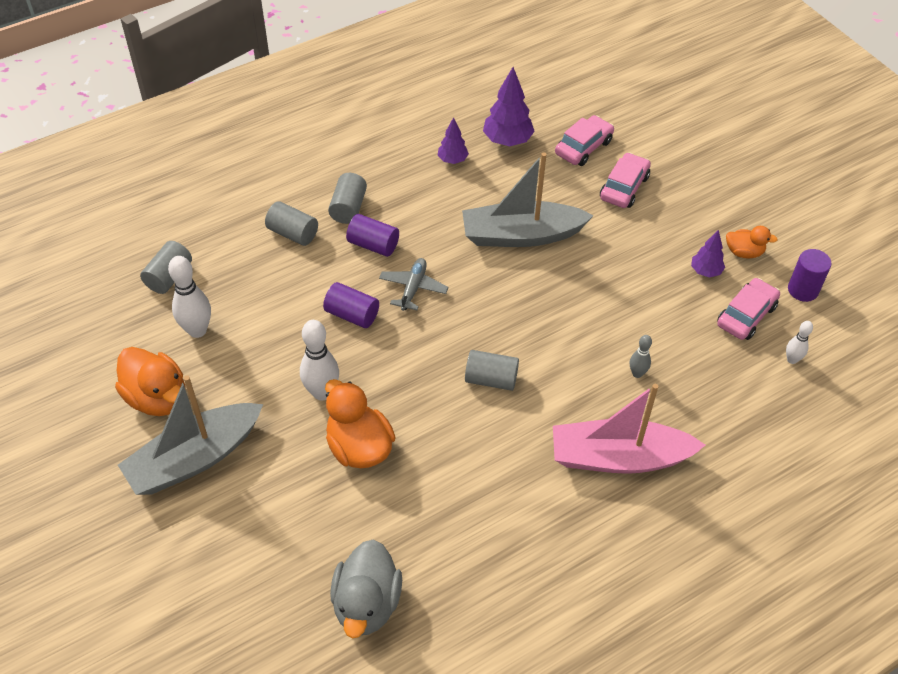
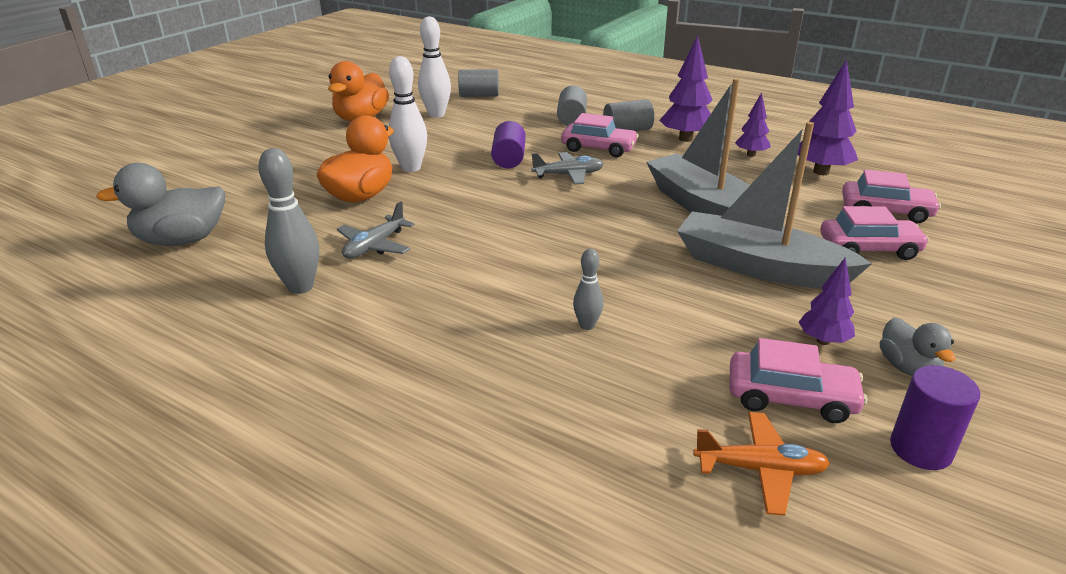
camera: 65 degrees right, 20 degrees down
(194, 458) = (311, 142): grey boat -> grey boat (759, 267)
(373, 245) = (598, 148): purple cylinder -> pink car
(394, 181) = (685, 139): none -> purple tree
(462, 461) = (375, 246): none -> grey plane
(491, 379) = (493, 236): grey cylinder -> none
(501, 526) = (300, 287): none -> grey bowling pin
(618, 457) = (443, 342): pink boat -> none
(744, 252) = (907, 367): orange duck -> grey duck
(792, 360) = (760, 469): white bowling pin -> orange plane

